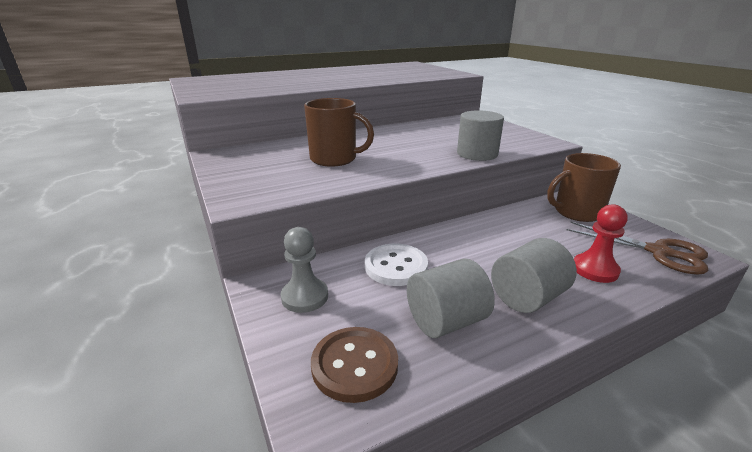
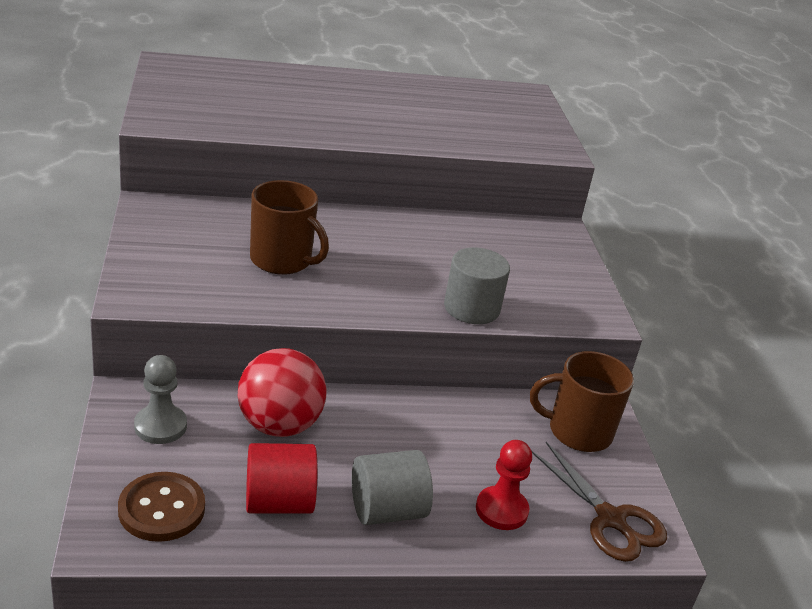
camera: 15 degrees right, 5 degrees up
(396, 266) = (279, 425): white button -> red ball
(446, 321) = (279, 502): grey cylinder -> red cylinder

